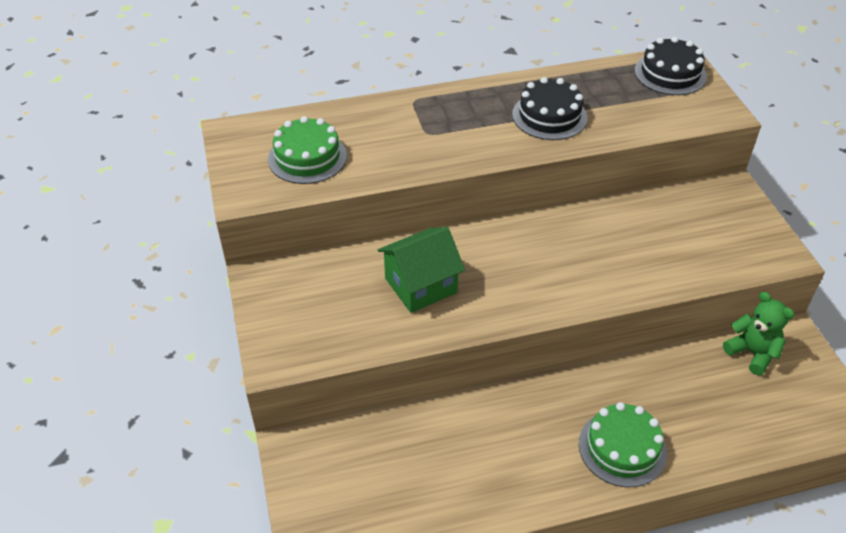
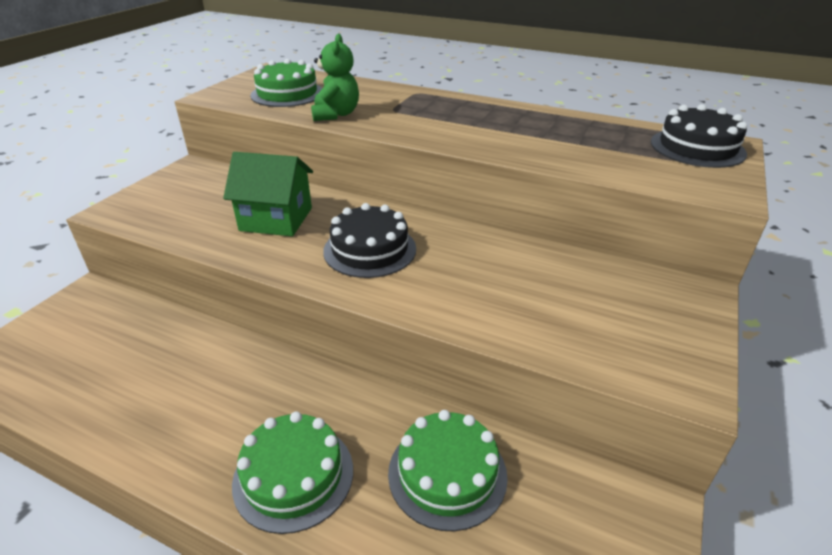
camera: 40 degrees right, 10 degrees down
(549, 116) = (515, 133): black cake -> black cake (370, 250)
(692, 387) = (447, 473): none -> green cake
(752, 353) = (568, 490): green teddy bear -> green teddy bear (336, 114)

